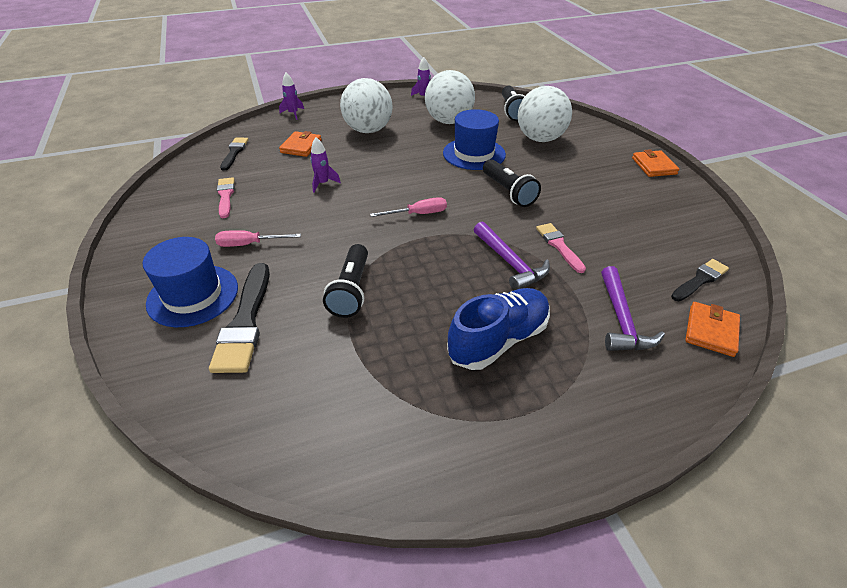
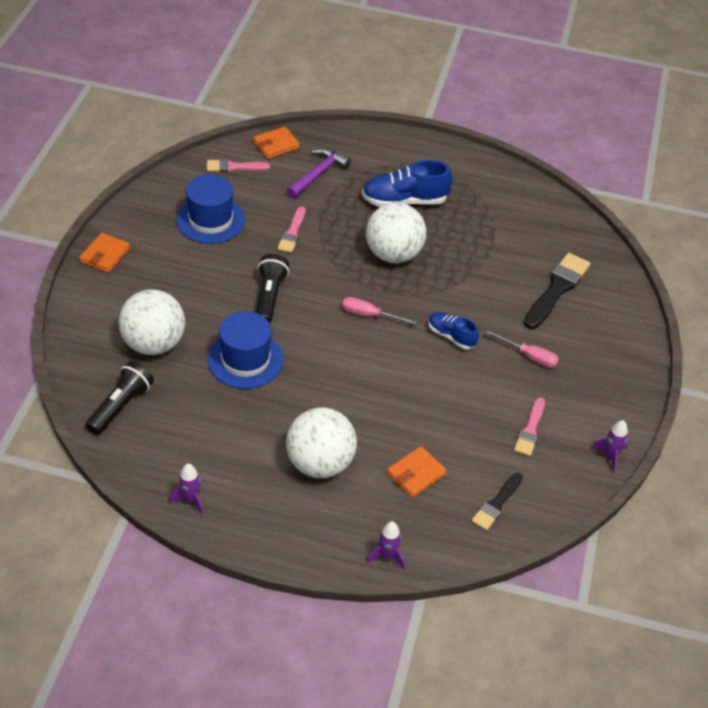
camera: 150 degrees left, 5 degrees up
(193, 295) = (588, 329): blue hat -> blue hat (210, 220)
(323, 183) = (427, 397): purple rocket -> purple rocket (610, 456)
(334, 229) = (451, 336): none -> blue shoe
(351, 290) = (472, 276): black flashlight -> none
(448, 121) = (213, 428): white ball -> white ball (393, 254)
(510, 263) = (343, 239): purple hammer -> none
(700, 280) = (234, 167): black brush -> pink brush

